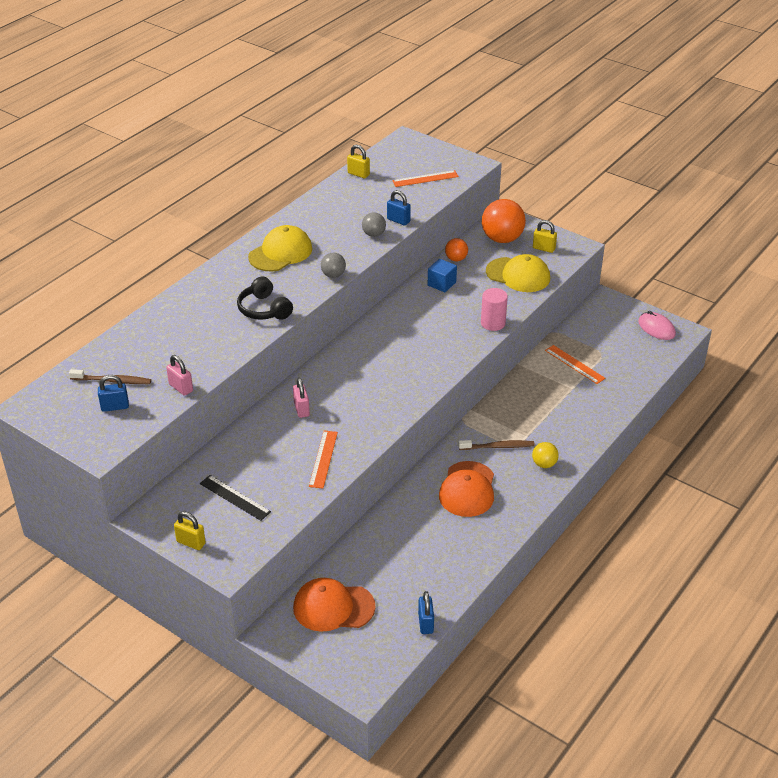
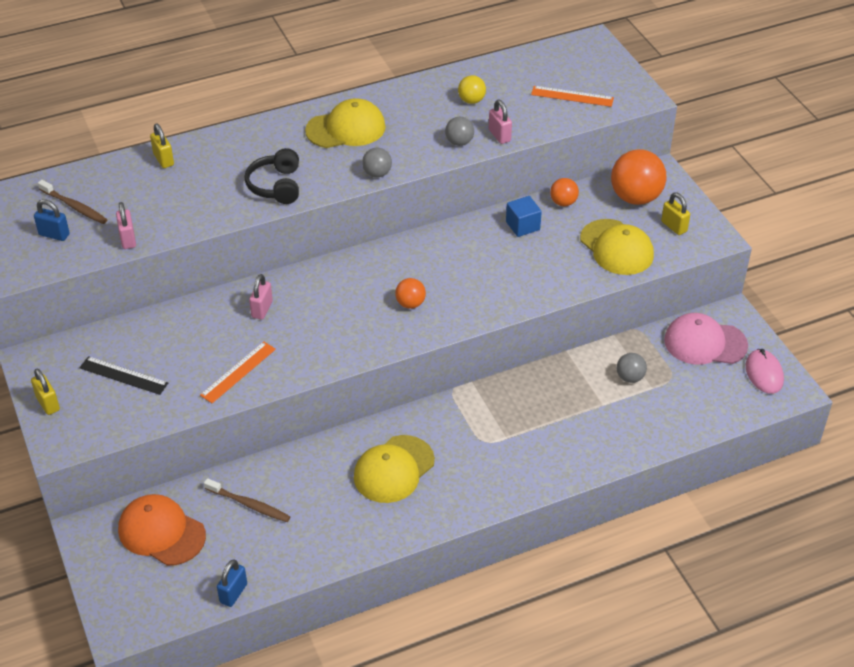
camera: 30 degrees right, 5 degrees up
(234, 498) = (123, 375): black ruler -> black ruler turned 45 degrees counterclockwise
(358, 174) = (504, 66): yellow padlock -> yellow padlock (163, 160)
(398, 220) = (499, 135): blue padlock -> pink padlock
(409, 364) = (410, 304): none -> orange ball
(467, 489) = (394, 469): orange cap -> yellow cap
(493, 323) = (539, 293): pink cylinder -> none
(498, 447) = (465, 436): brown toothbrush -> brown toothbrush (249, 504)
(544, 464) = (498, 478): yellow ball -> yellow ball (471, 100)
(574, 364) = (630, 377): orange ruler -> grey ball
(603, 324) = (705, 343): none -> pink cap

